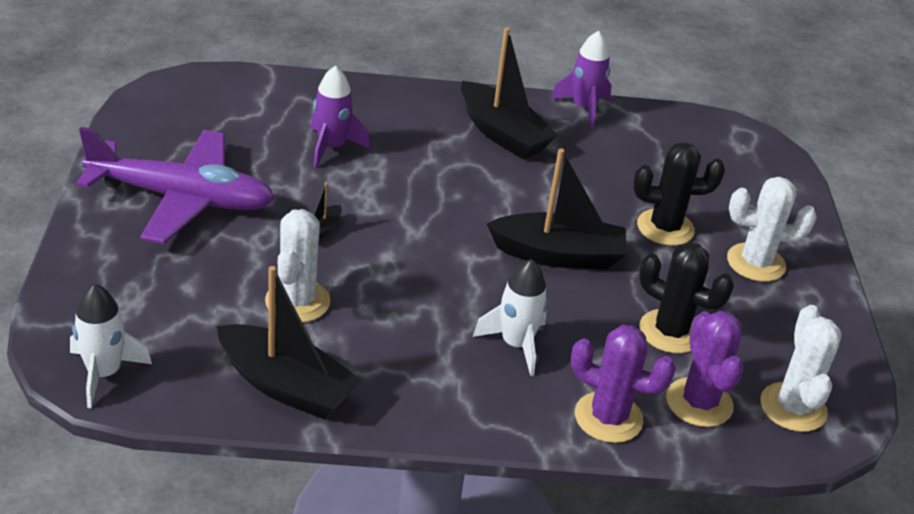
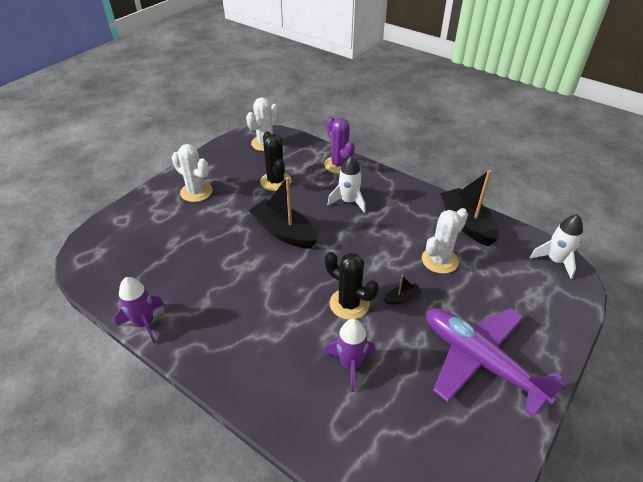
camera: 140 degrees left, 5 degrees up
(502, 134) = (224, 325): black boat -> none
(665, 228) = (212, 224): black cactus -> black cactus (349, 304)
(699, 402) = (298, 156): purple cactus -> none

